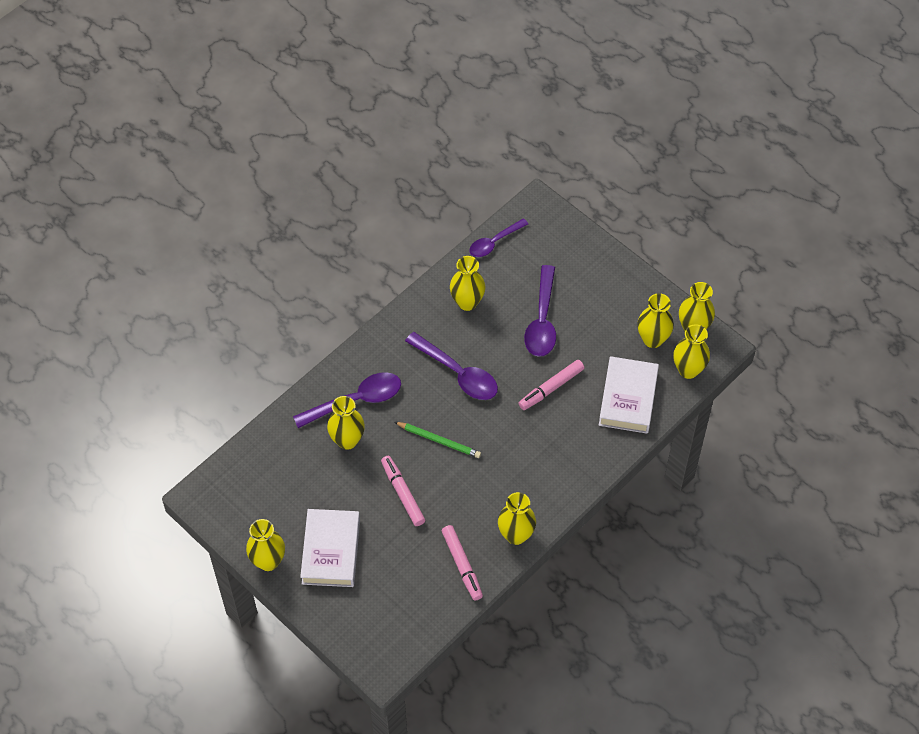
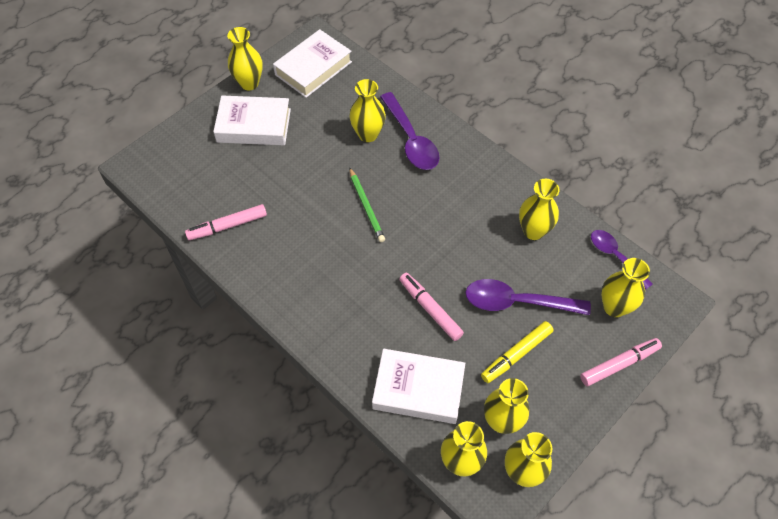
camera: 90 degrees right, 0 degrees up
(249, 496) = (313, 68): none -> white book
(402, 493) = (309, 177): pink marker -> pink marker (619, 364)
(439, 441) = (366, 206): green pencil -> green pencil turned 45 degrees counterclockwise
(458, 373) = (445, 223): purple spoon -> none
(516, 535) = (255, 273): yellow vase -> yellow vase (614, 307)
(593, 325) = (516, 355): none -> yellow marker

